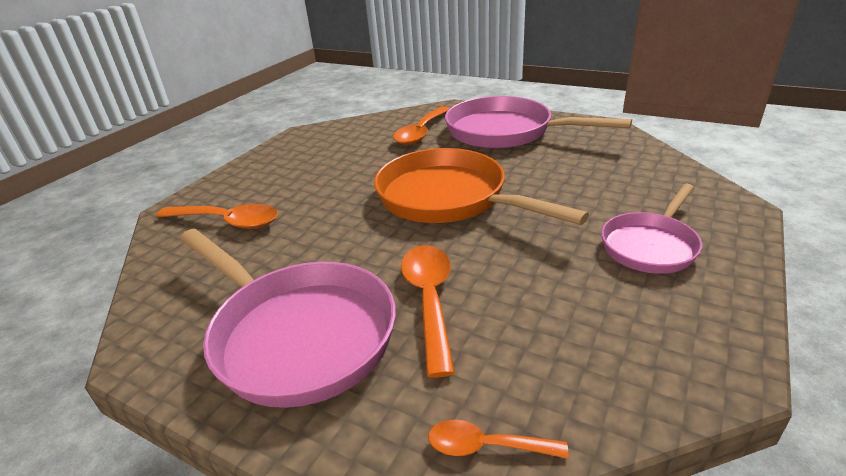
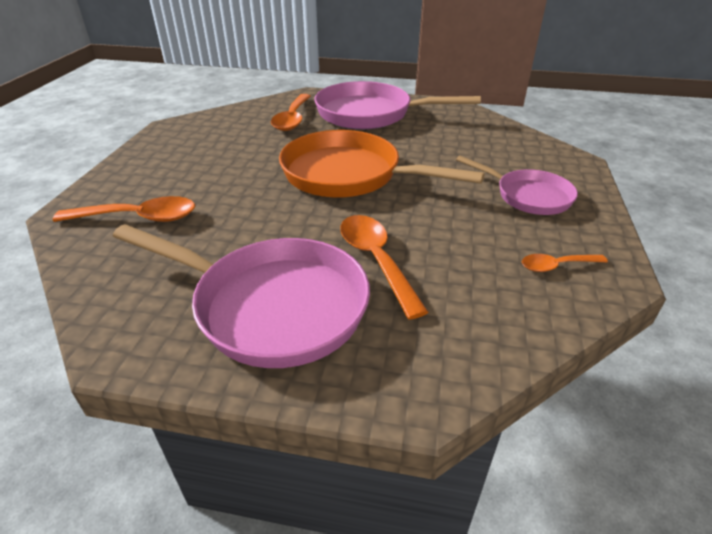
camera: 20 degrees left, 5 degrees up
(486, 446) = (477, 360): orange spoon -> orange spoon (556, 266)
(650, 246) = (528, 196): pink pan -> pink pan turned 75 degrees counterclockwise

